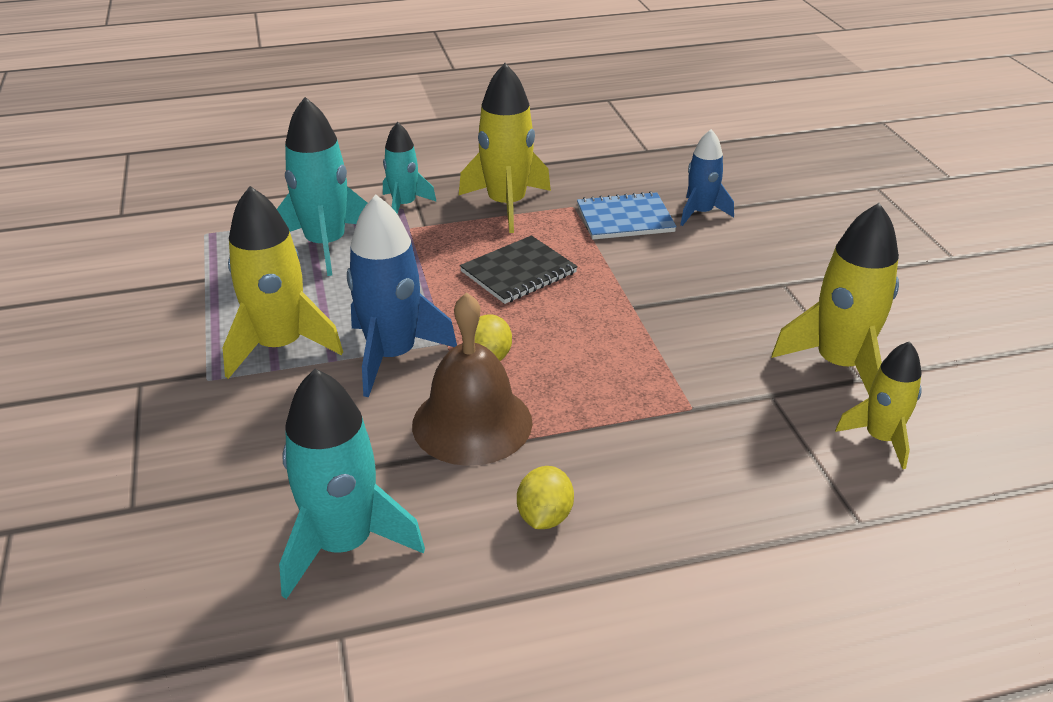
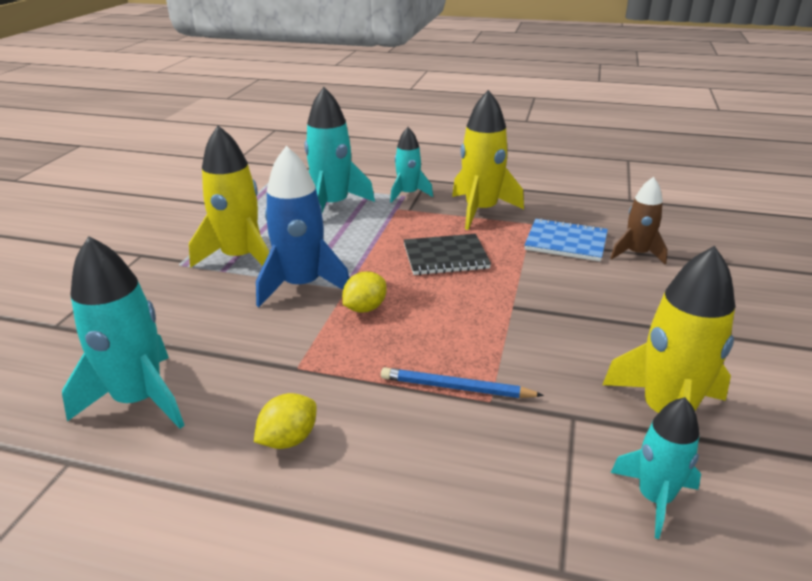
camera: 30 degrees right, 5 degrees down
(472, 423) = (308, 349): brown bell -> none
(652, 407) = (456, 388): none -> blue pencil
(700, 213) = (637, 254): blue rocket -> brown rocket
(880, 438) = (654, 498): yellow rocket -> turquoise rocket

